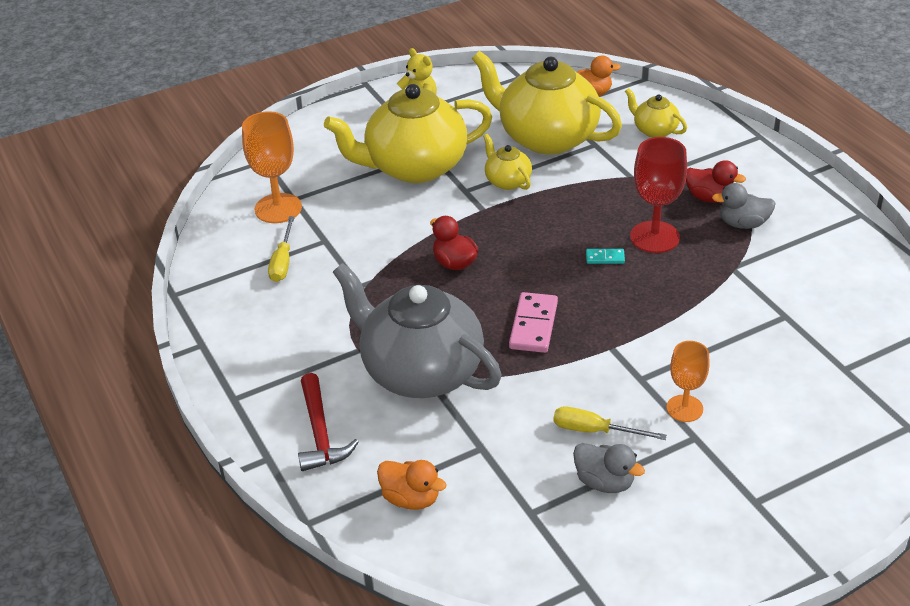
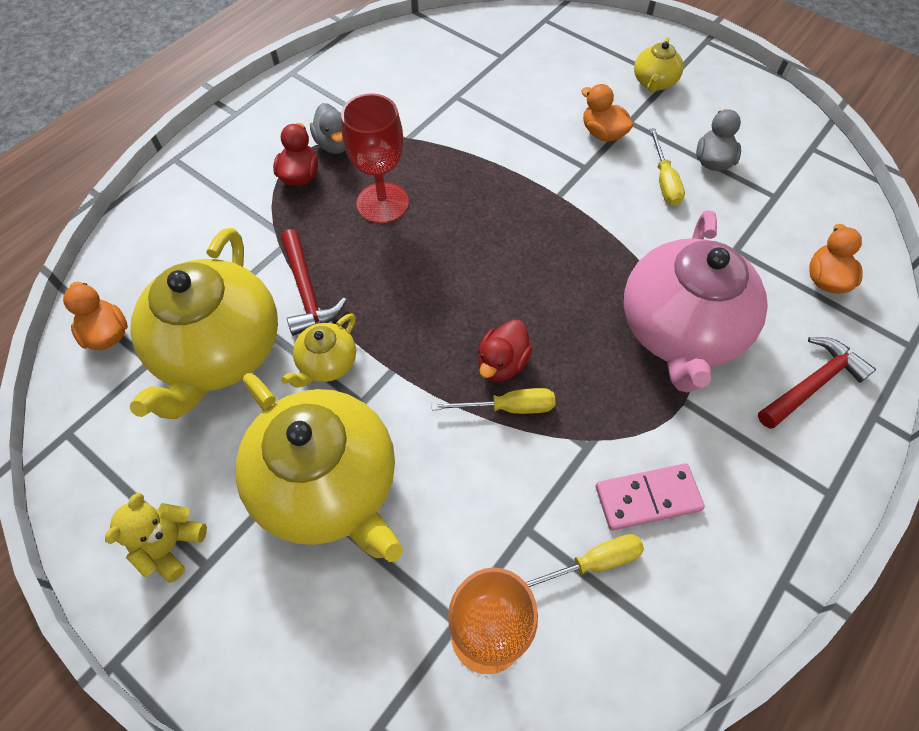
camera: 115 degrees left, 20 degrees up
(416, 256) = (508, 407): none -> yellow screwdriver
(420, 371) = (679, 331): grey teapot -> pink teapot
(533, 325) = (562, 261): pink domino -> pink domino (647, 498)
(578, 182) = (307, 292): none -> red hammer
(605, 258) = (433, 233): turquoise domino -> none
(654, 130) = (180, 248): yellow teapot -> yellow teapot (654, 82)
(684, 408) = (602, 133): orange goblet -> orange duck

